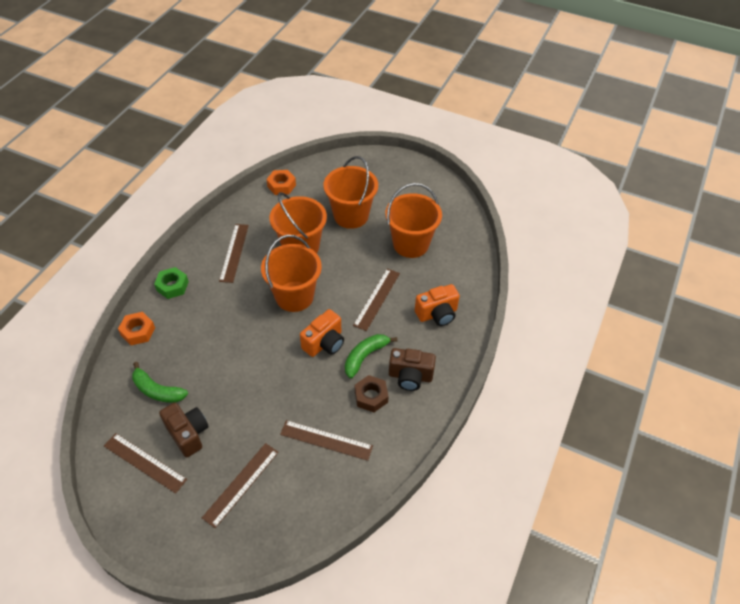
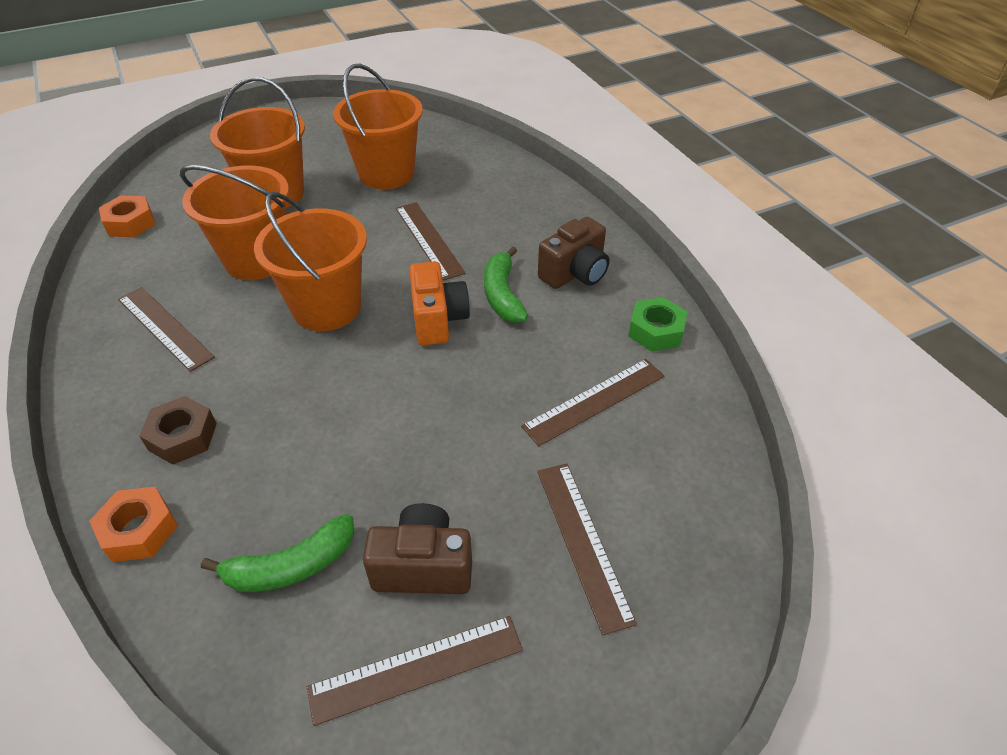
camera: 50 degrees left, 5 degrees down
(172, 286) = (117, 432): green nut -> green nut (656, 331)
(371, 396) = (569, 322): brown nut -> brown nut (183, 437)
(437, 314) = (511, 207): orange camera -> none

